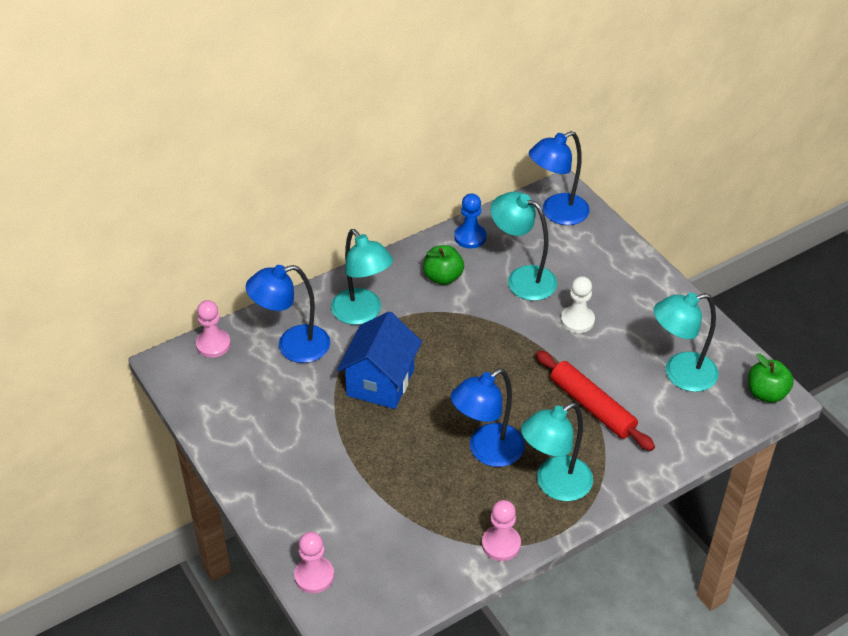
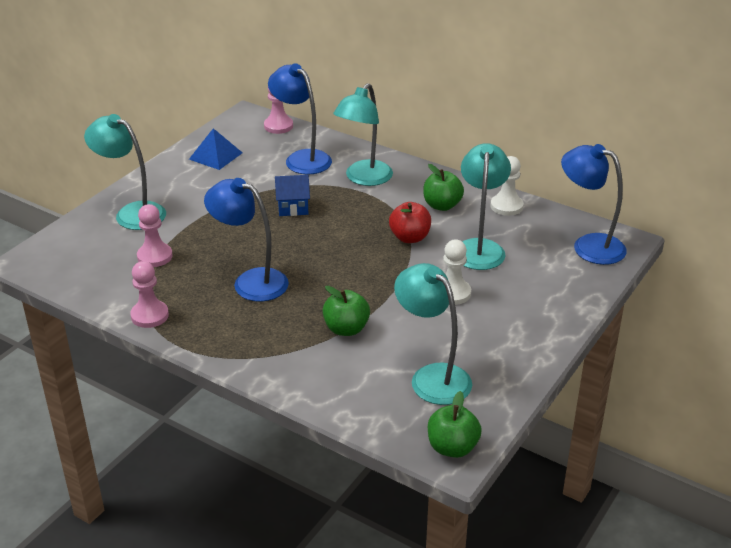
camera: 65 degrees right, 10 degrees down
(238, 414) = (215, 156): none -> blue pyramid
(314, 576) = (74, 232): pink pawn -> pink pawn (155, 256)
(380, 382) = (293, 208): blue house -> blue house, size x0.56
(470, 237) = (506, 206): blue pawn -> white pawn
(481, 317) = (410, 237): none -> red apple
(554, 485) = (234, 329): turquoise lamp -> turquoise lamp (132, 213)
(592, 406) = (346, 329): red rolling pin -> green apple

